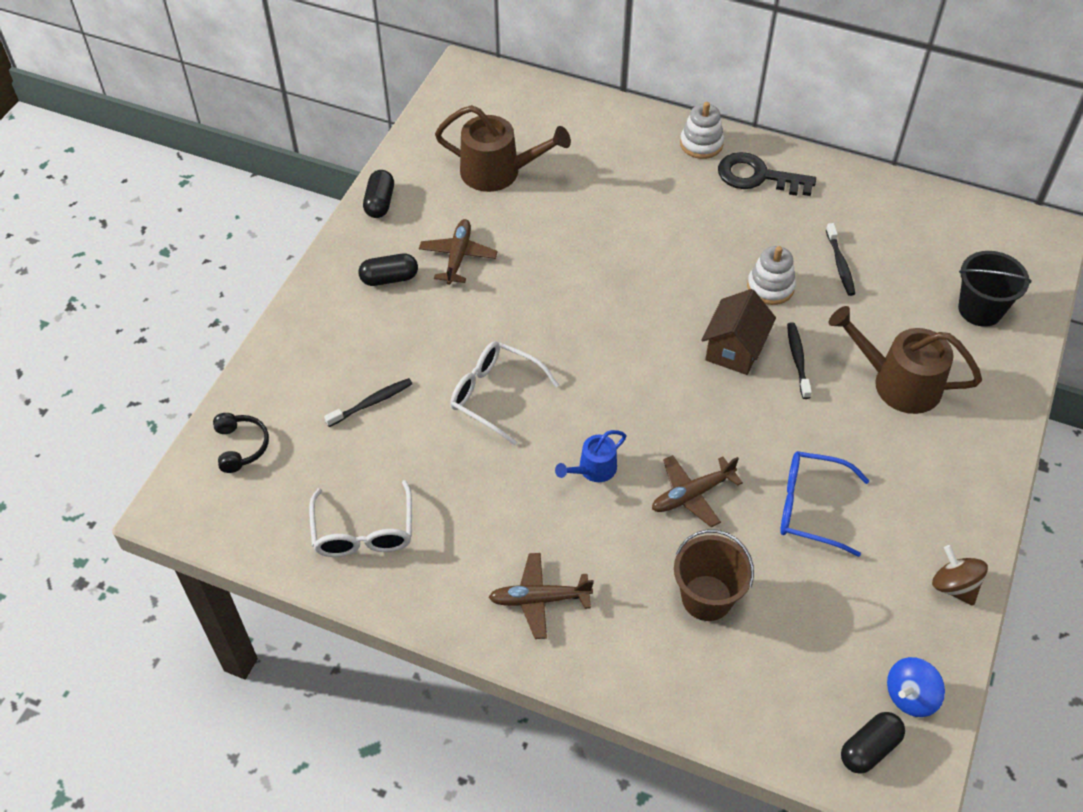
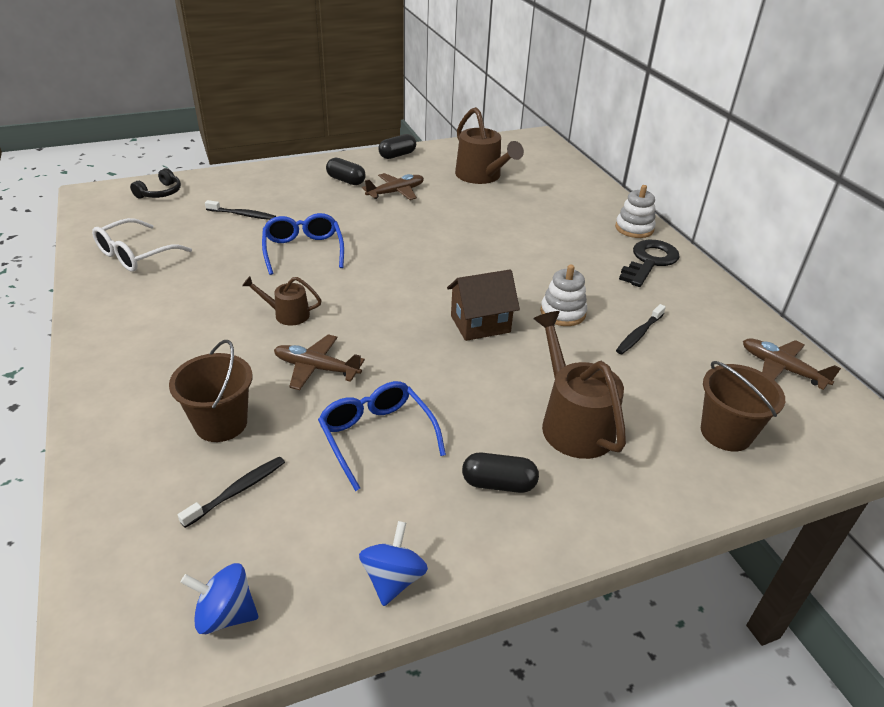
camera: 45 degrees right, 15 degrees down
(494, 395) = (303, 250): white glasses -> blue glasses
(539, 599) = (142, 344): brown plane -> brown plane (782, 369)
(593, 469) = (287, 314): blue watering can -> brown watering can
(757, 176) = (649, 261): black key -> black key turned 60 degrees clockwise
(797, 359) = (515, 358): black toothbrush -> black toothbrush (237, 491)
(869, 748) = (135, 614): black capsule -> black capsule (498, 484)
(954, 586) = (393, 579): brown spinning top -> blue spinning top
(980, 309) = (726, 433): black bucket -> brown bucket

